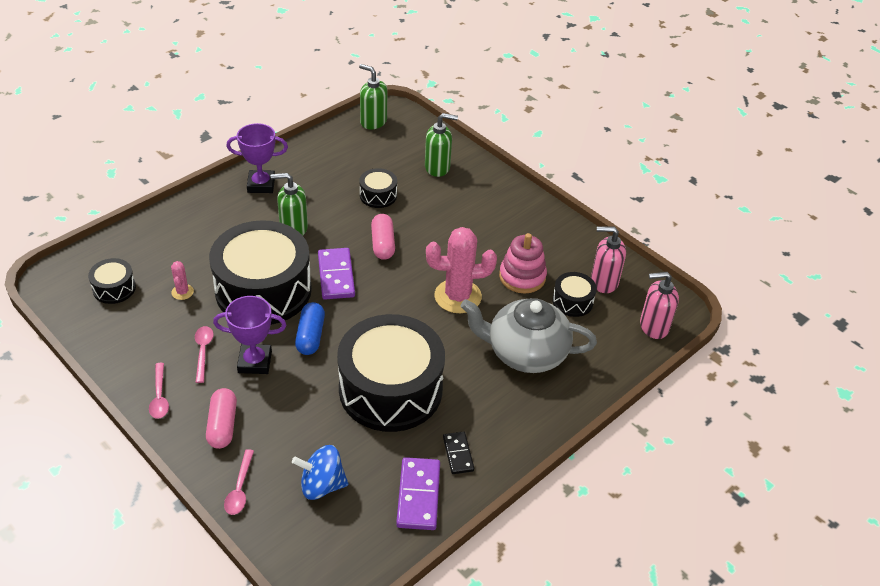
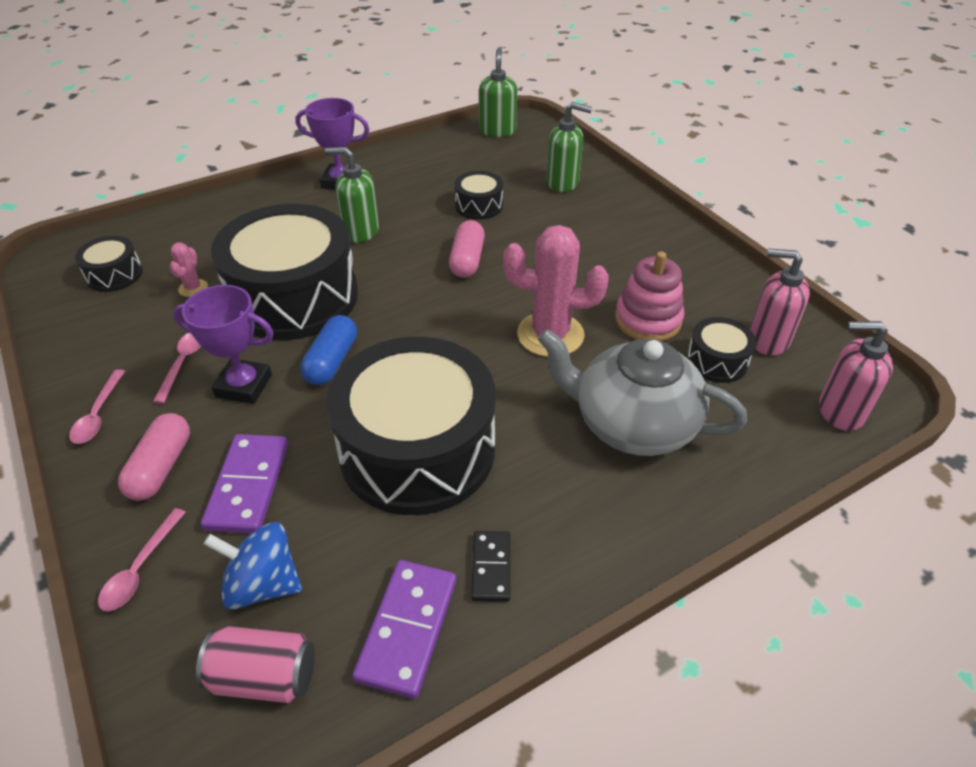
camera: 15 degrees right, 0 degrees up
(336, 276) = (394, 291): purple domino -> purple domino (248, 486)
(343, 534) = (264, 676): none -> pink can
(373, 121) = (497, 131): green soap dispenser -> green soap dispenser turned 45 degrees clockwise

